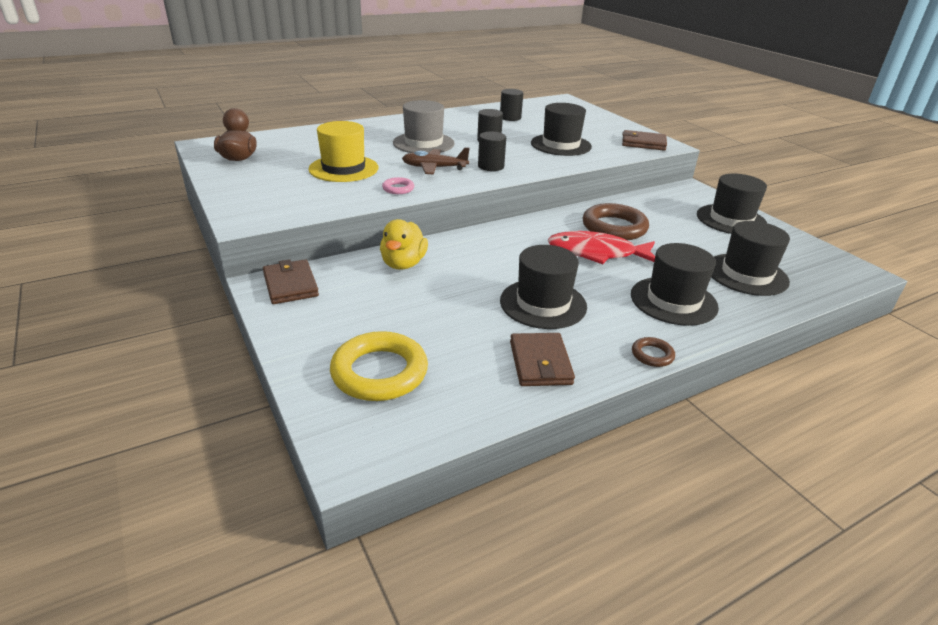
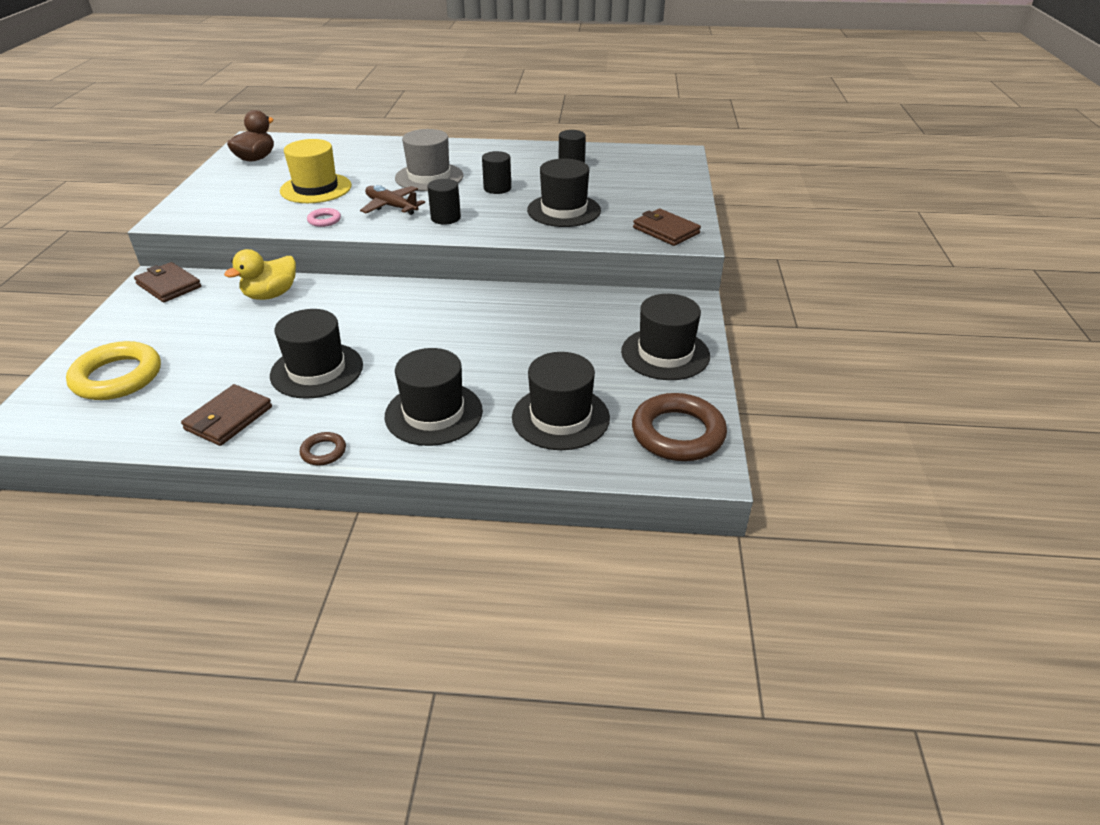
camera: 35 degrees right, 5 degrees up
(290, 285) = (169, 285): brown wallet -> brown wallet turned 60 degrees counterclockwise
(596, 253) = (448, 341): red fish -> none
(614, 227) = (514, 320): brown ring -> brown ring (678, 433)

